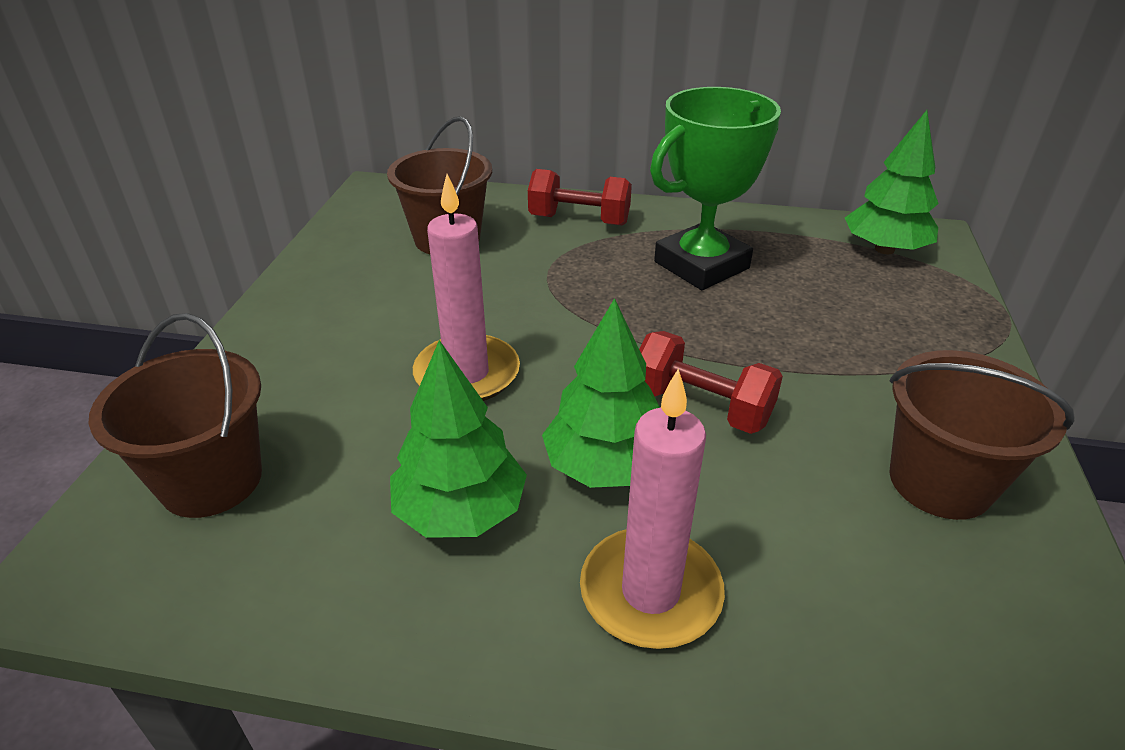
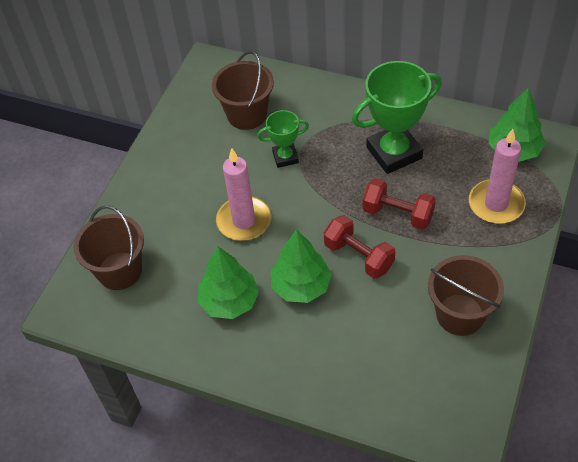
camera: 15 degrees right, 15 degrees up
(523, 283) = (285, 157): none -> green trophy
(579, 220) = (330, 105): red dumbbell -> red dumbbell (398, 214)
(650, 592) = (304, 351): pink candle -> pink candle (496, 204)

